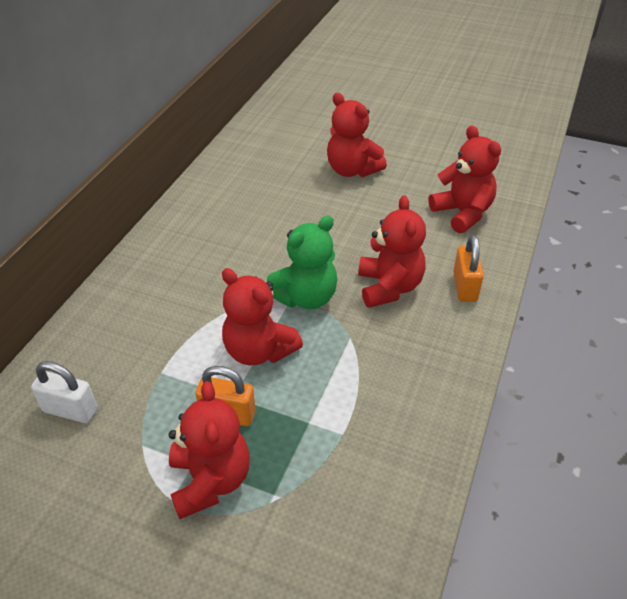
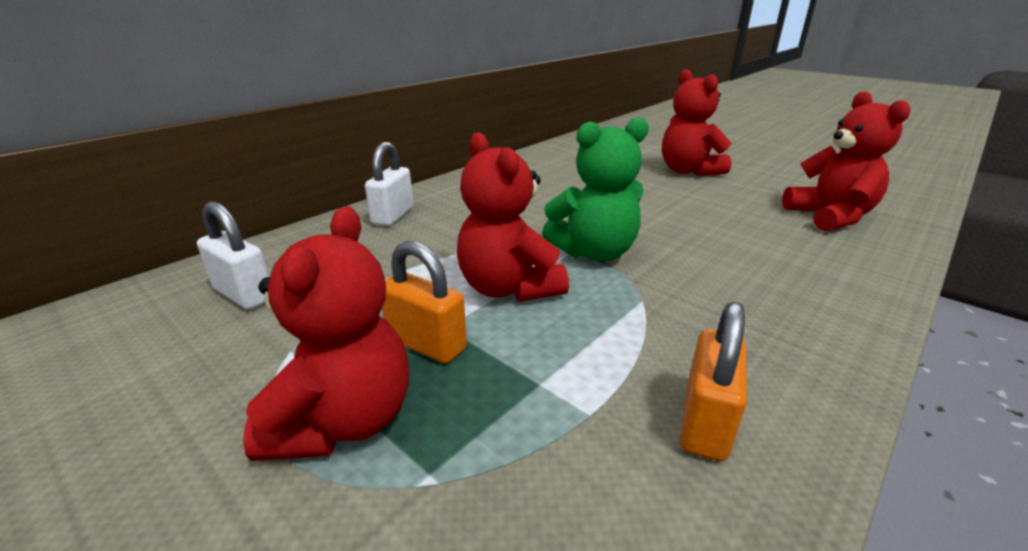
camera: 20 degrees right, 15 degrees down
(128, 293) = (393, 216): none -> white padlock
(389, 287) = (713, 262): red teddy bear -> none
(465, 287) = (833, 281): orange padlock -> orange padlock (705, 422)

